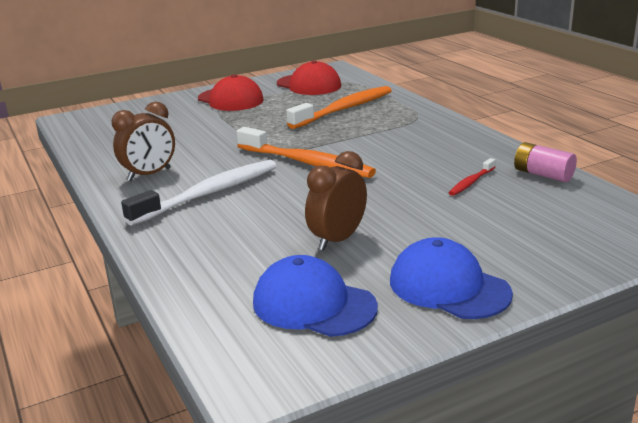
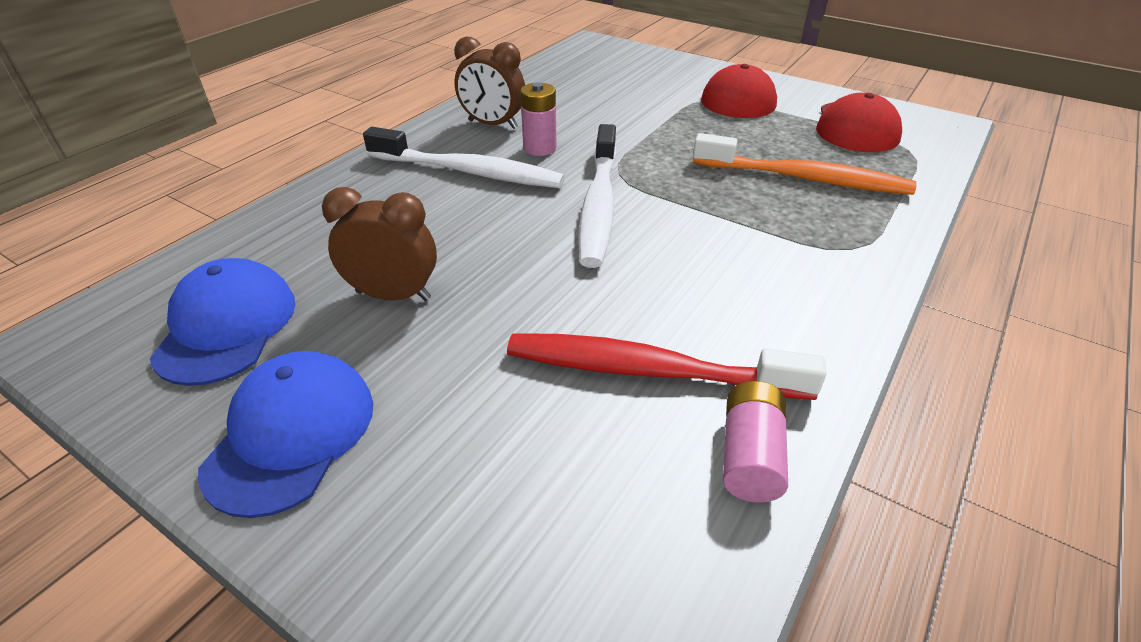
camera: 60 degrees right, 15 degrees up
(210, 166) = (539, 148): none -> pink battery
(307, 163) = (599, 205): orange toothbrush -> white toothbrush
(471, 182) = (648, 370): red toothbrush -> red toothbrush, size x2.16

